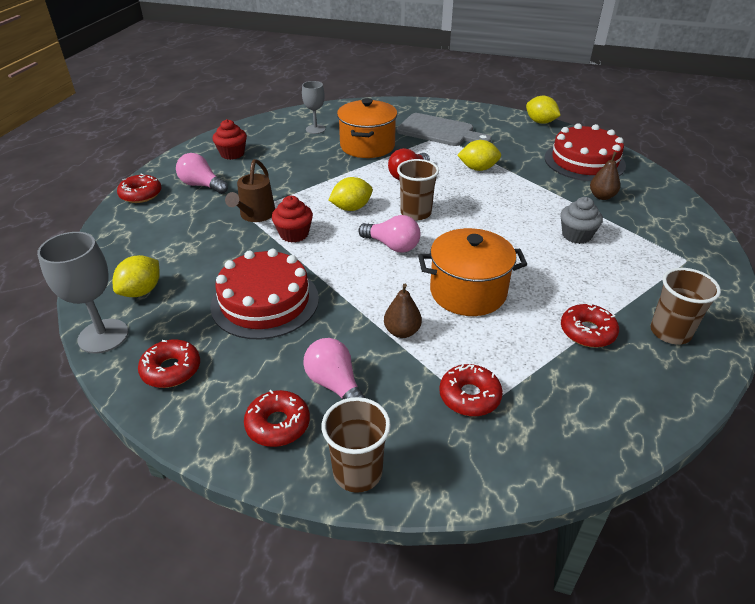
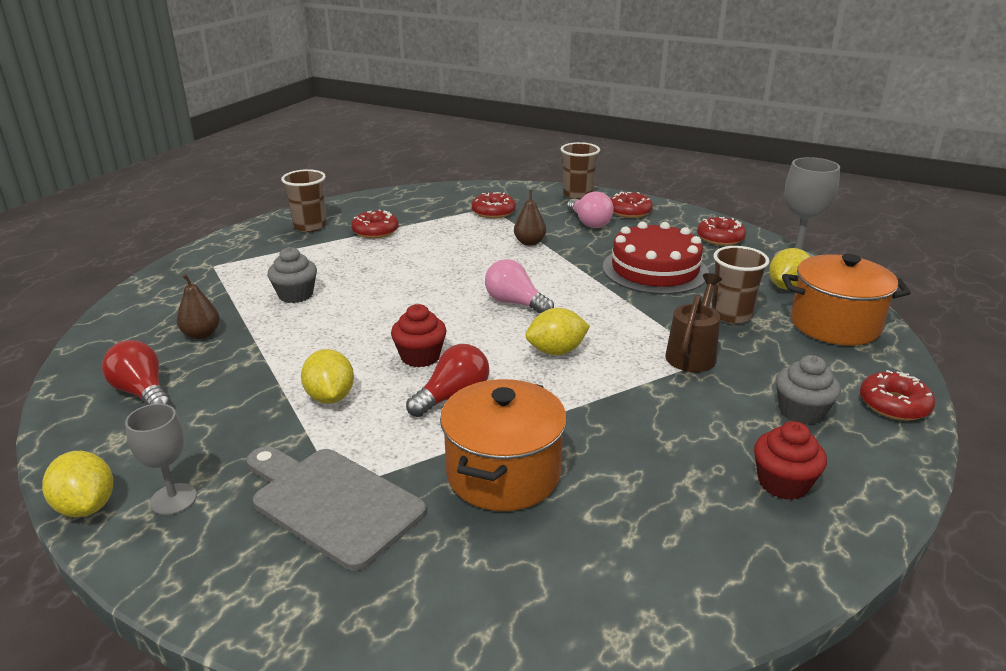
camera: 170 degrees left, 10 degrees down
(202, 185) = (801, 412): pink light bulb -> grey cupcake
(294, 234) = (634, 325): red cupcake -> red cupcake (420, 357)
(315, 129) = (613, 546): grey goblet -> grey goblet (173, 499)
(416, 213) = (470, 336): brown cup -> brown cup (731, 315)
(468, 292) = (456, 261): orange pot -> orange pot (834, 324)
(478, 168) = (330, 397): yellow lemon -> yellow lemon turned 60 degrees clockwise
(584, 161) = (142, 393): red cake -> red light bulb

